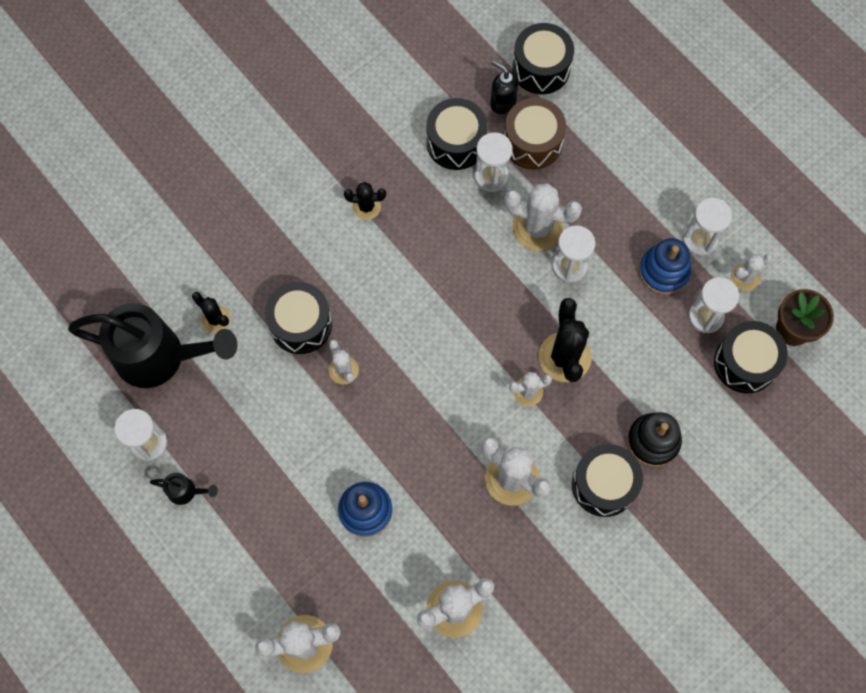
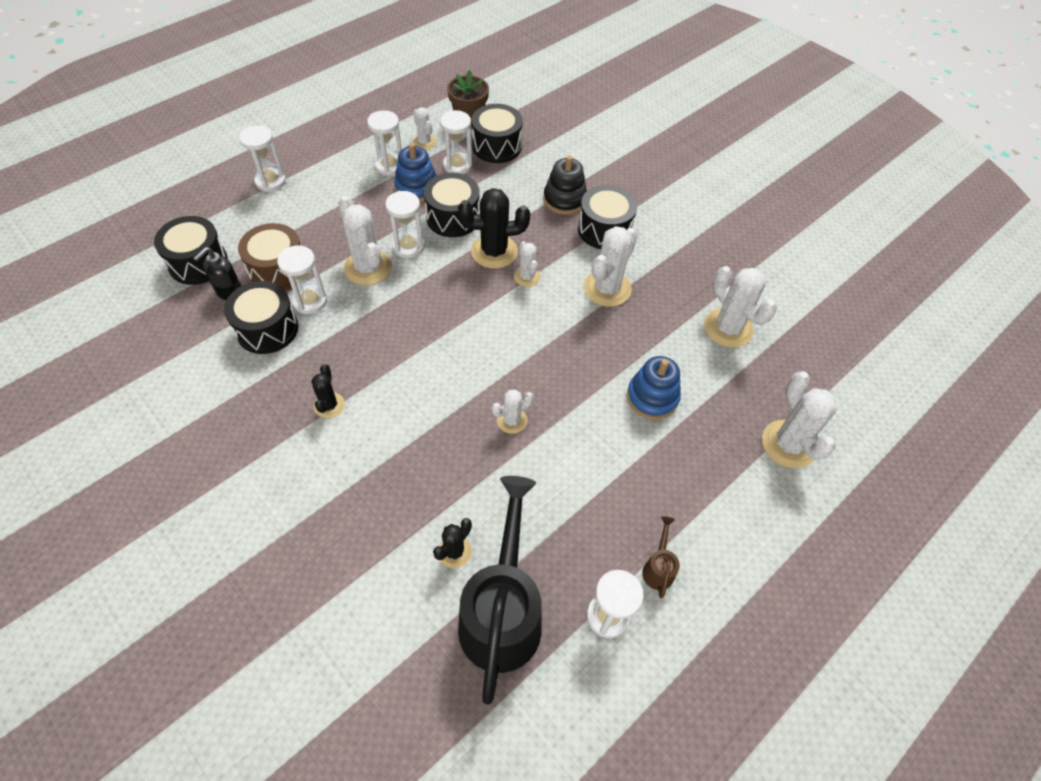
camera: 95 degrees left, 15 degrees down
(186, 491) = (658, 568): black watering can -> brown watering can
(301, 324) = (461, 462): black drum -> black drum (453, 217)
(537, 227) = (368, 268): white cactus -> white cactus turned 45 degrees counterclockwise
(664, 117) = (270, 181): none -> white hourglass

